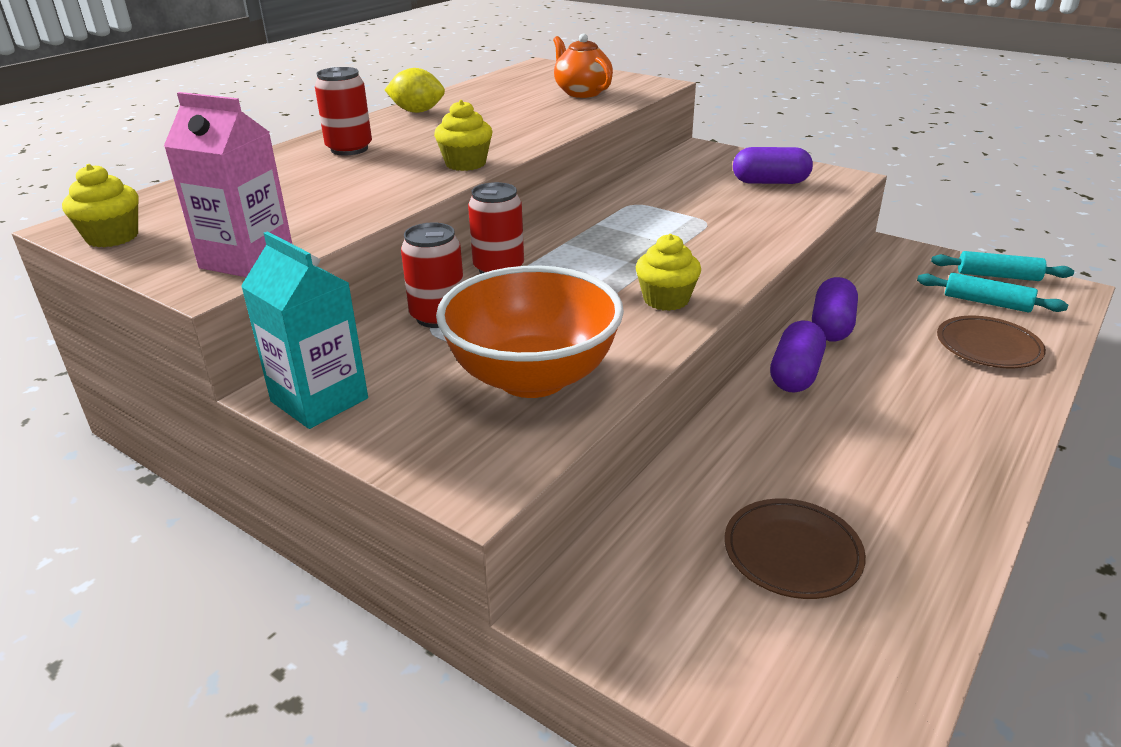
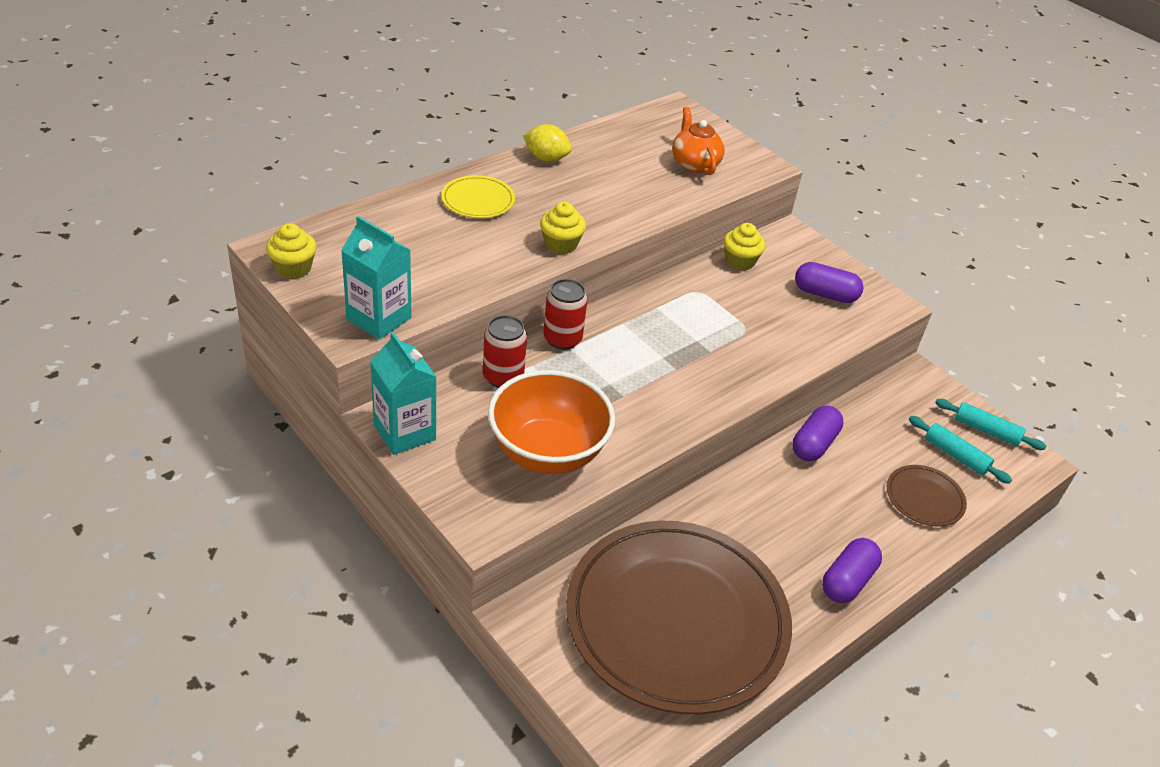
camera: 10 degrees right, 10 degrees up
(247, 259) = (379, 318): pink carton -> turquoise carton
(349, 149) = (478, 200): red can -> yellow plate
(666, 299) = (671, 405): yellow cupcake -> yellow cupcake (740, 261)
(792, 552) = (676, 619): brown plate -> brown plate, size x2.49
(795, 374) = (759, 481): purple capsule -> purple capsule (847, 581)

